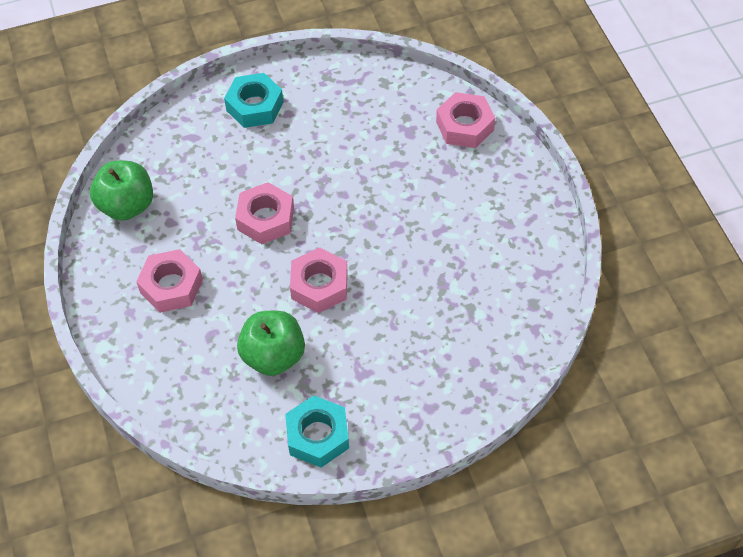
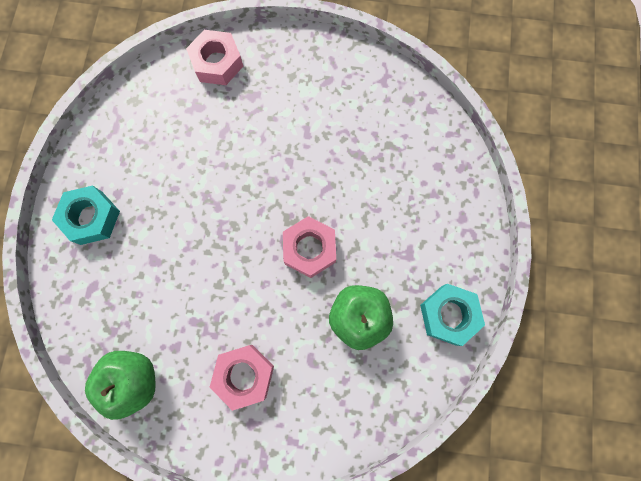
camera: 65 degrees left, 20 degrees up
(265, 219) = (218, 262): pink nut -> none

